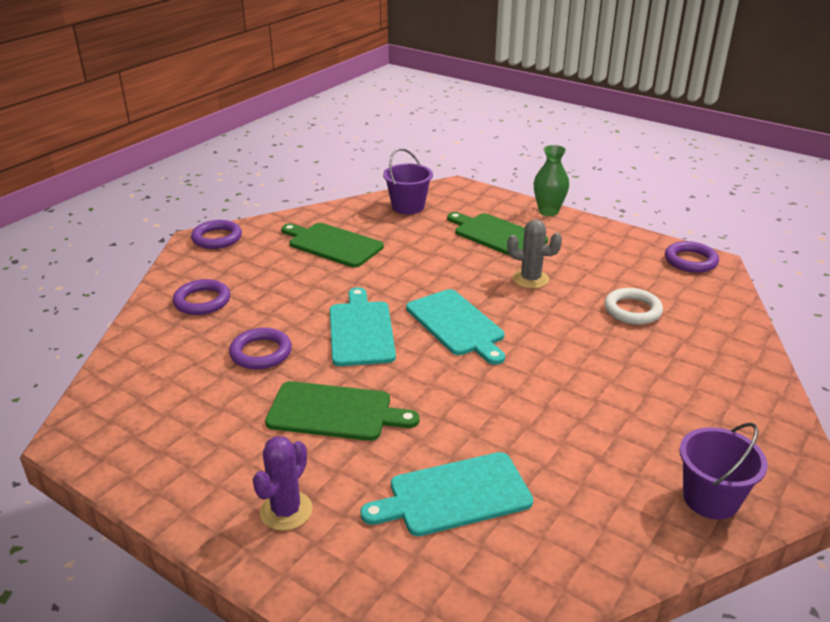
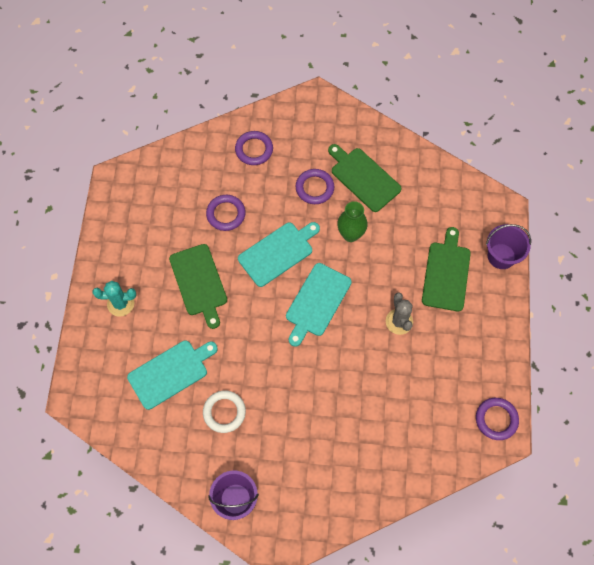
camera: 60 degrees right, 35 degrees up
(217, 238) = (325, 106): purple ring -> purple ring (314, 188)
(286, 511) = (120, 303): purple cactus -> turquoise cactus
(332, 244) = (363, 178): green cutting board -> green cutting board turned 45 degrees counterclockwise
(408, 206) = (448, 193): purple bucket -> purple bucket (501, 256)
(454, 495) = (170, 372): turquoise cutting board -> turquoise cutting board turned 105 degrees clockwise
(548, 211) = (508, 292): green vase -> green vase (350, 234)
(632, 310) = (400, 401): white ring -> white ring (224, 412)

